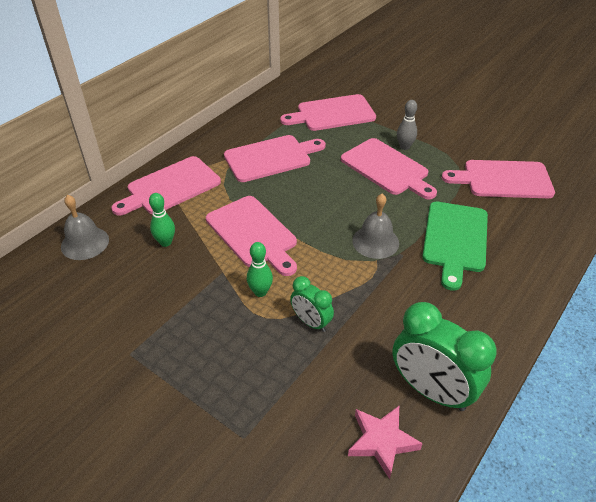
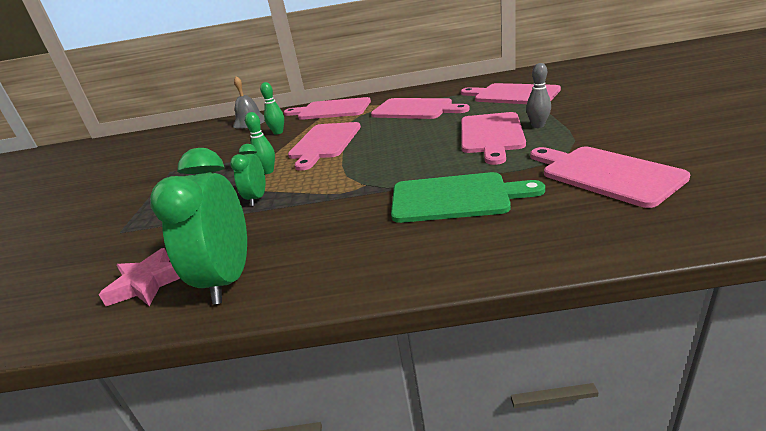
camera: 55 degrees right, 15 degrees down
(375, 241) = (387, 174): grey bell -> none
(455, 239) = (455, 197): green cutting board -> green cutting board turned 150 degrees counterclockwise

